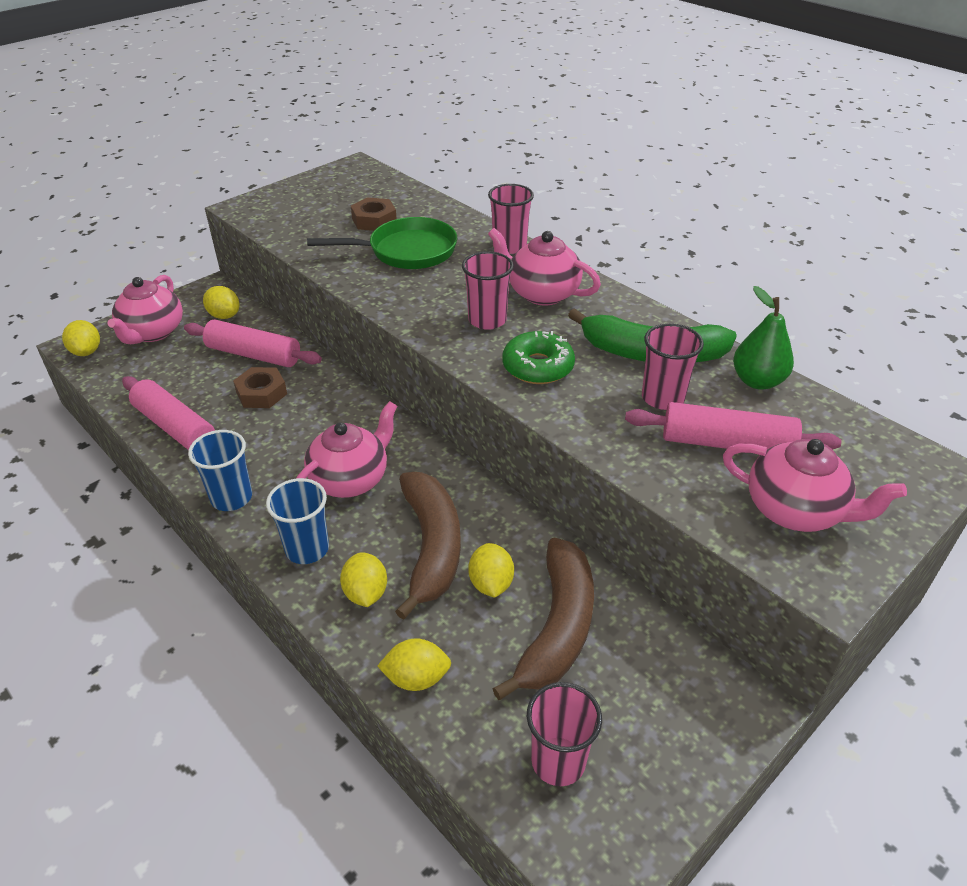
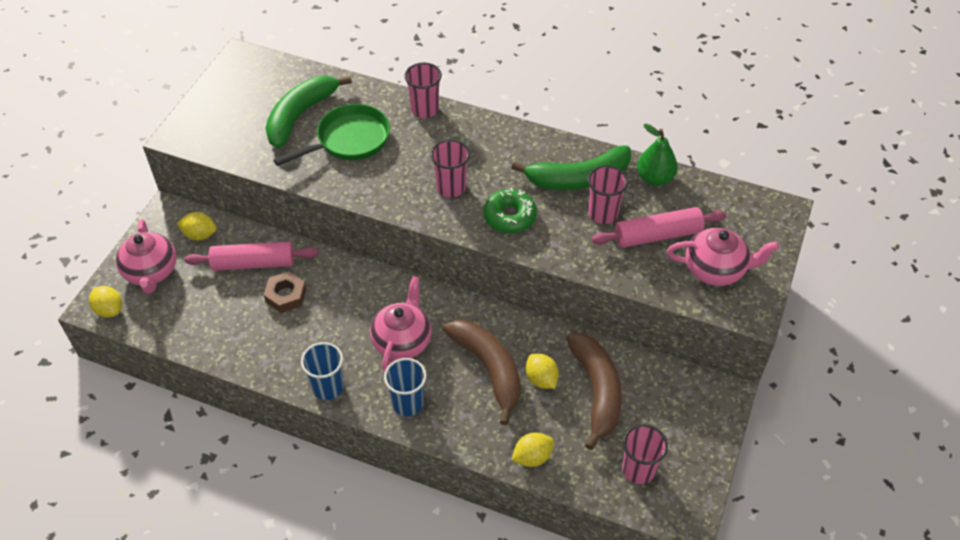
camera: 25 degrees left, 10 degrees up
(175, 427) = (241, 349): pink rolling pin -> none
(366, 593) = (467, 417): yellow lemon -> none
(374, 220) = (300, 115): brown nut -> green banana
(541, 293) = (475, 149): pink teapot -> none

